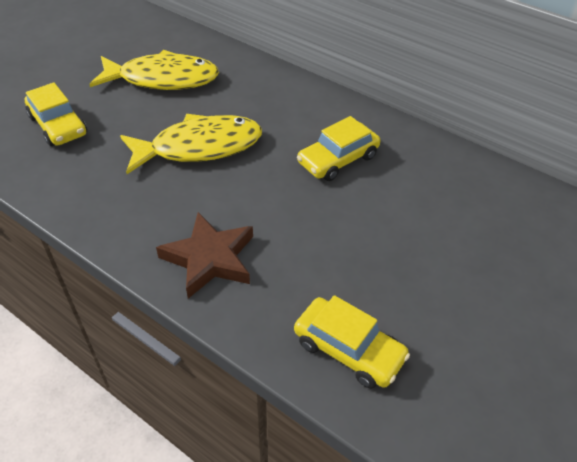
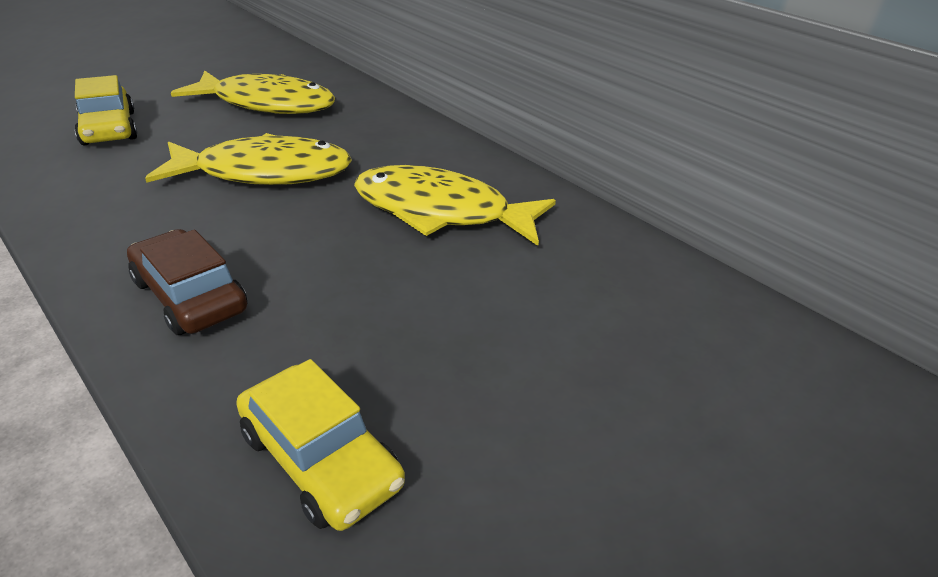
camera: 10 degrees right, 10 degrees down
(210, 259) = (190, 296): brown star -> brown car
(338, 159) = (441, 212): yellow car -> yellow fish

